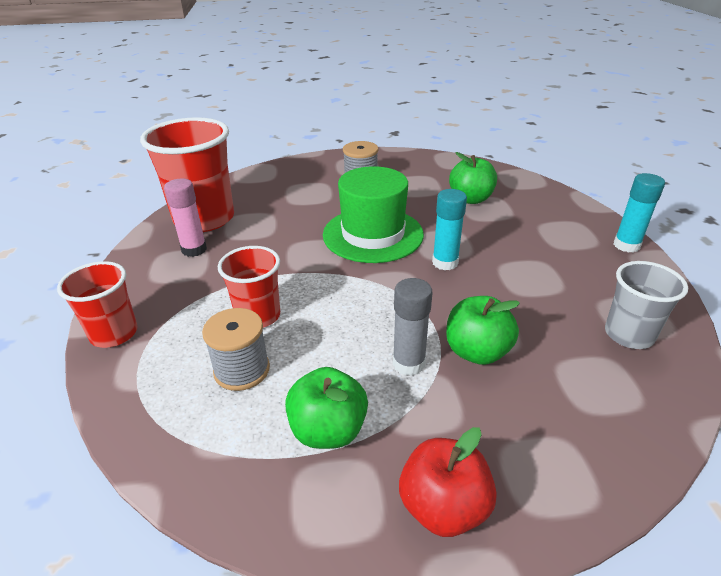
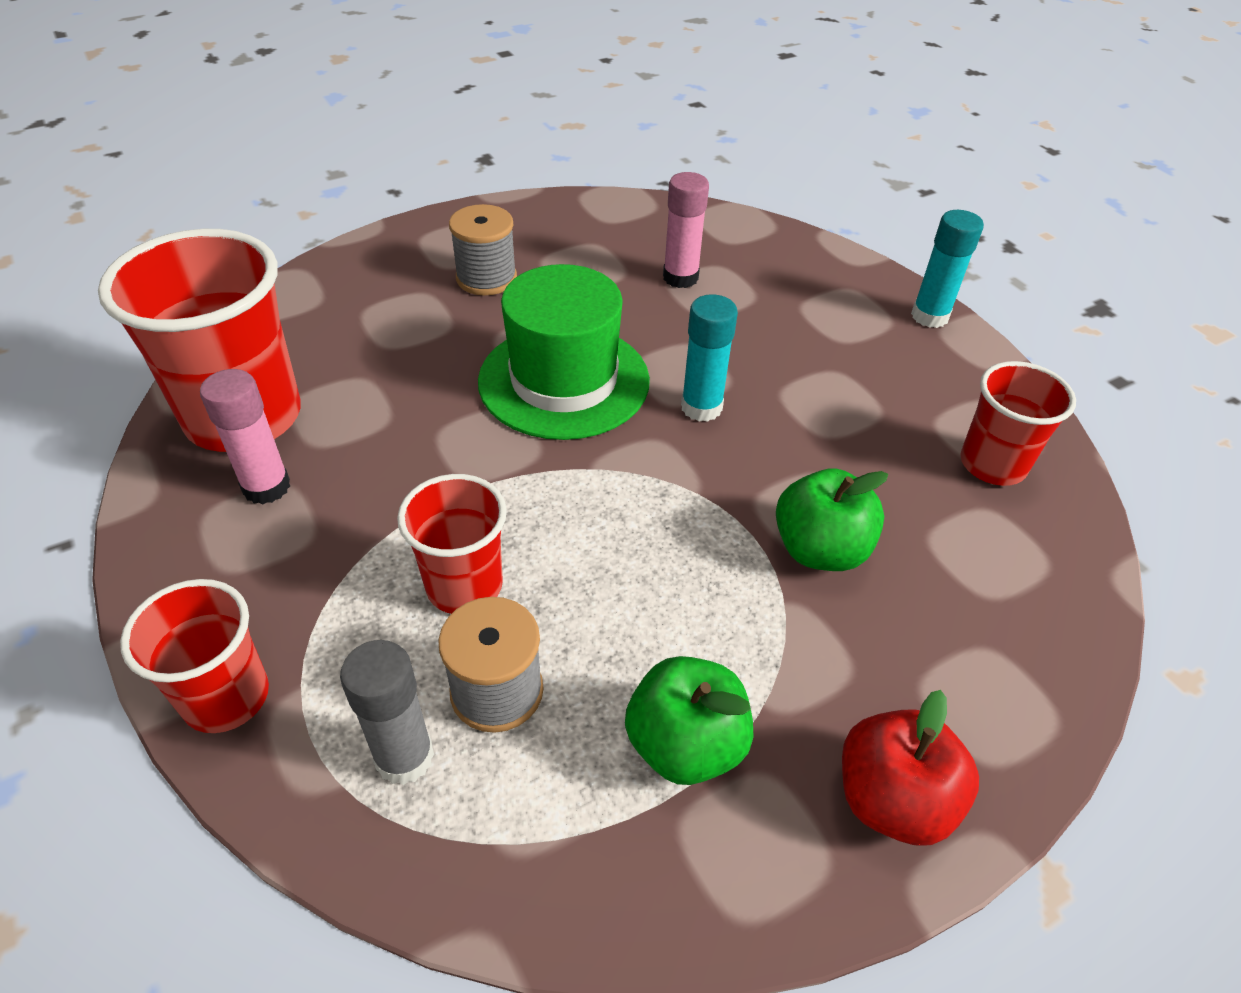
camera: 25 degrees left, 10 degrees up
(408, 363) = (738, 598): grey glue stick -> grey glue stick (404, 757)
(470, 199) = (680, 277): green apple -> pink glue stick
(628, 335) = (992, 464): grey cup -> red cup

